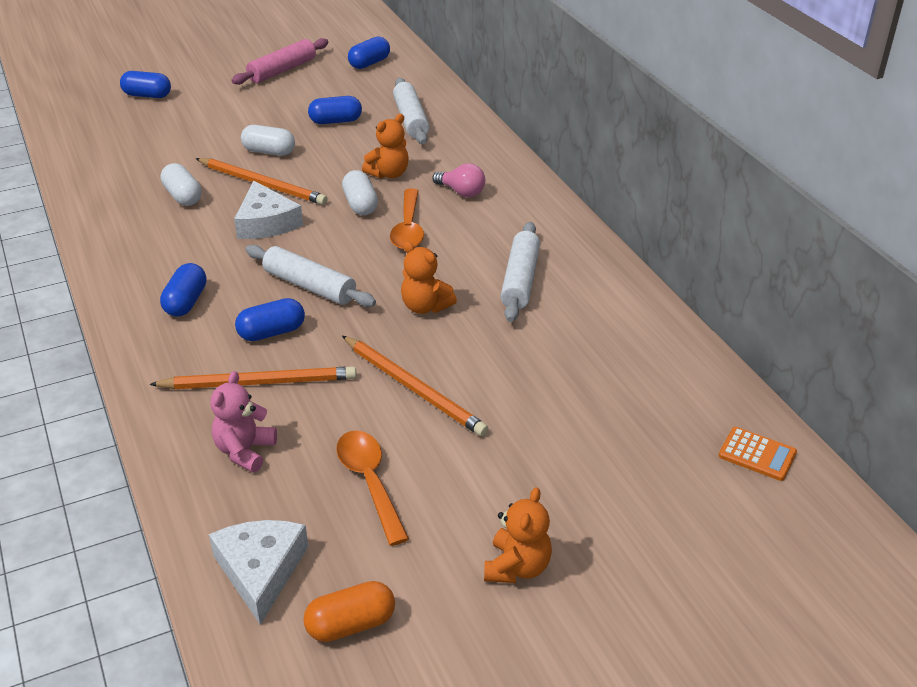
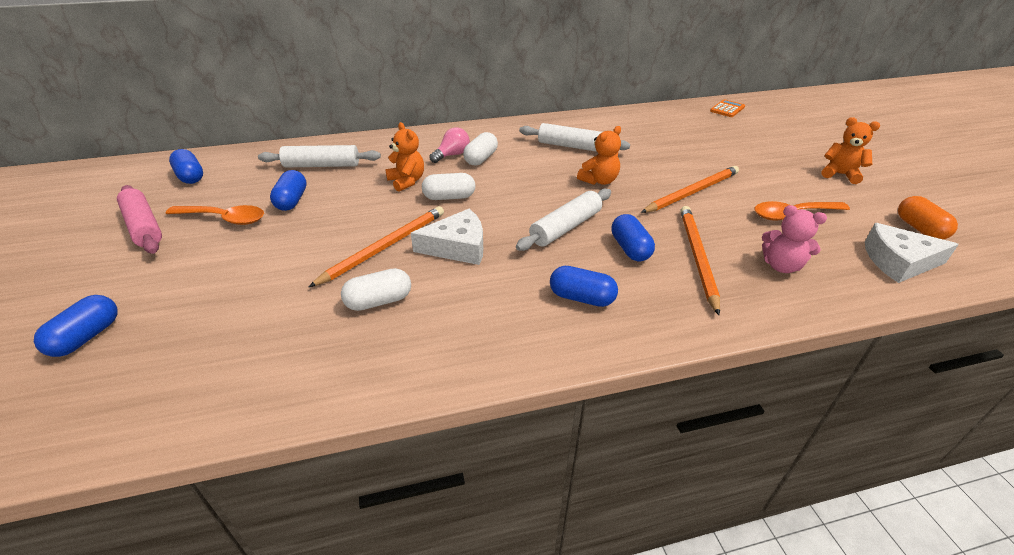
camera: 80 degrees left, 0 degrees up
(269, 151) = (322, 241): white capsule -> white capsule (481, 159)
(408, 228) = (494, 179): orange spoon -> orange spoon (224, 219)

